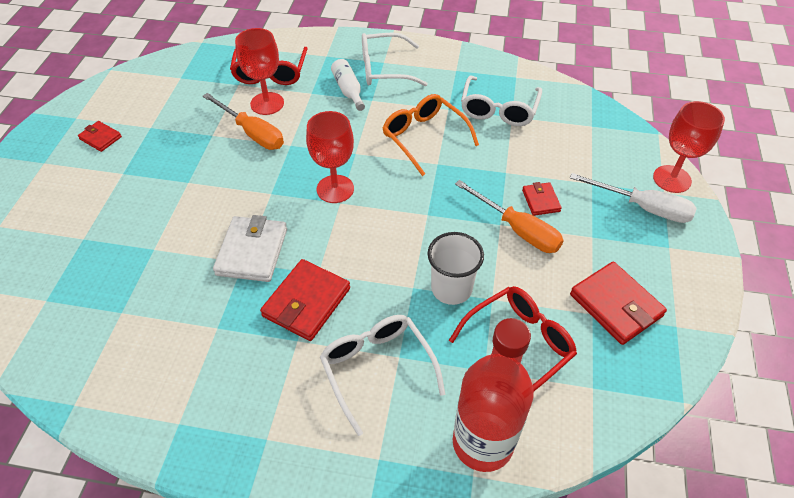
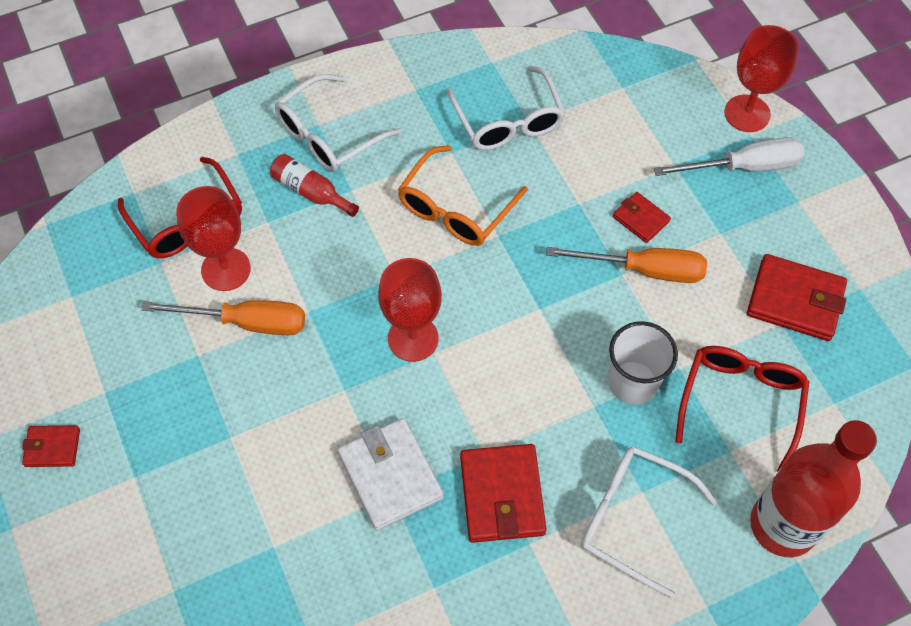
camera: 35 degrees left, 10 degrees up
(348, 90) = (311, 192): white bottle -> red bottle
(424, 137) = (456, 208): orange glasses -> orange glasses turned 75 degrees counterclockwise

